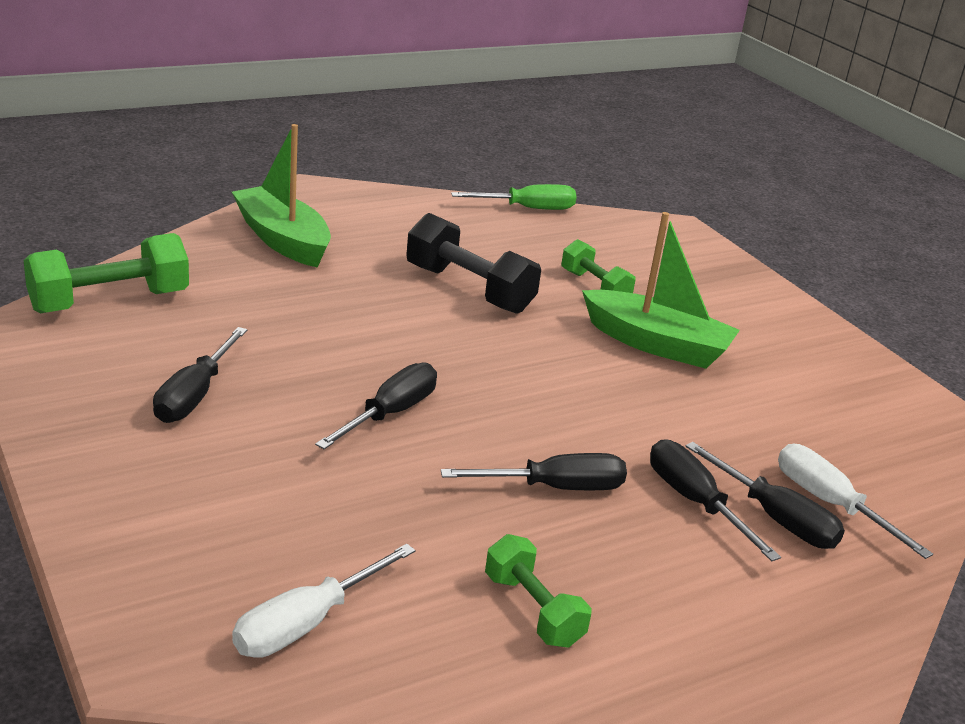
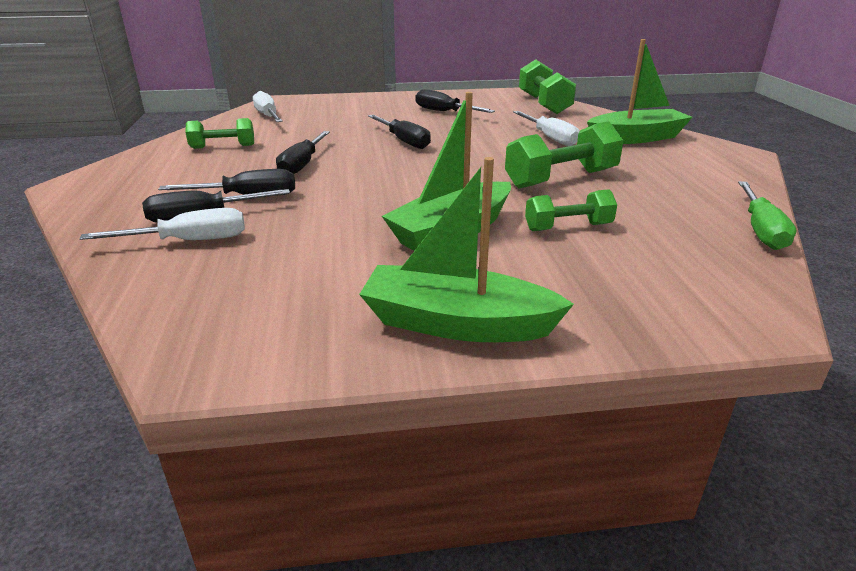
camera: 115 degrees right, 0 degrees up
(311, 296) = (550, 138): none -> white screwdriver
(469, 289) = (561, 179): black dumbbell -> green dumbbell
(795, 329) = (457, 323): none -> green boat

